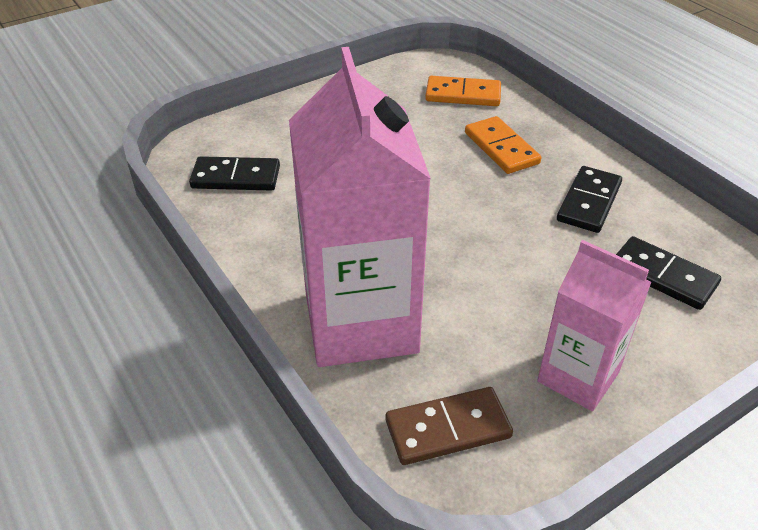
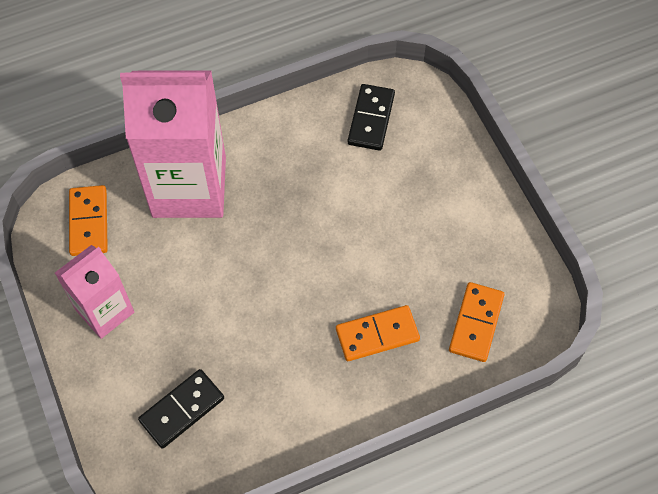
camera: 100 degrees right, 20 degrees up
(448, 429) = (88, 222): brown domino -> orange domino
(588, 202) = (284, 385): black domino -> none

